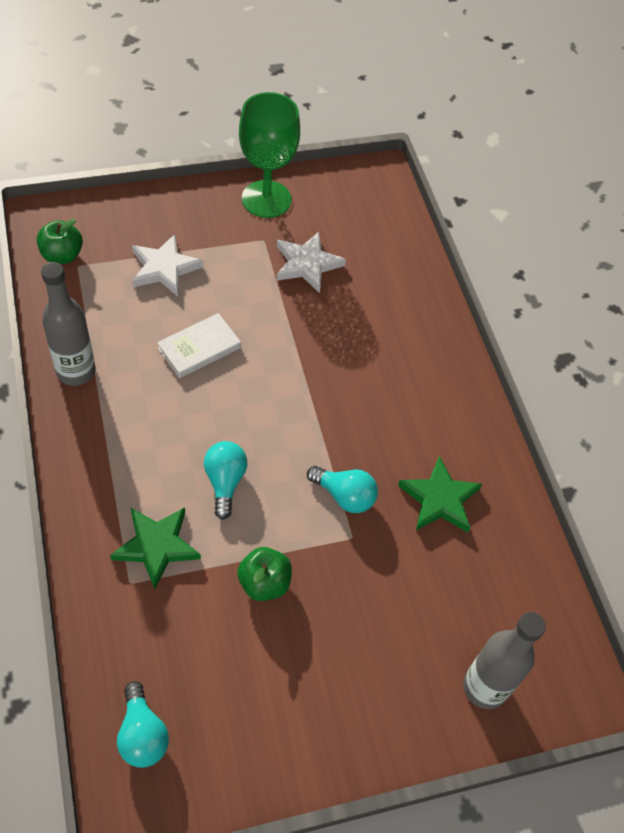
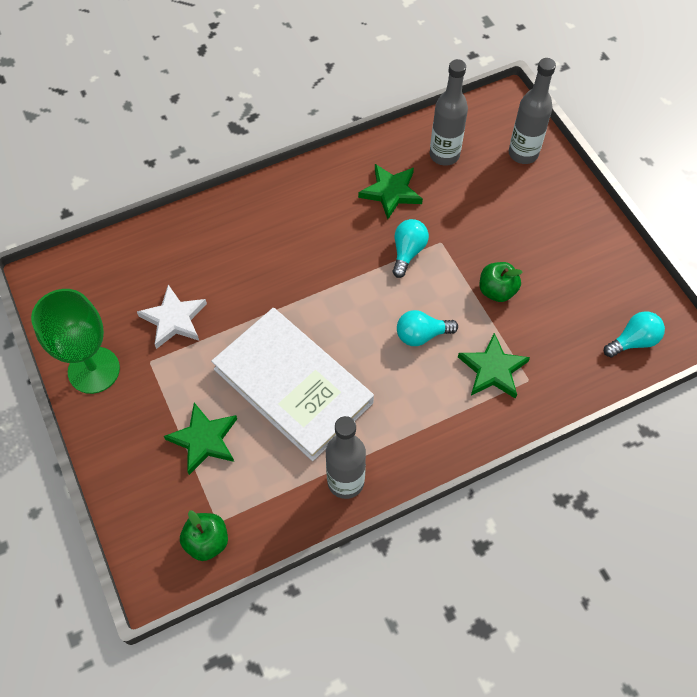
camera: 95 degrees left, 5 degrees up
(164, 268) = (204, 440): white star -> green star
(199, 348) = (293, 386): white book -> white book, size x2.15
(493, 579) = (444, 155): none -> grey bottle

